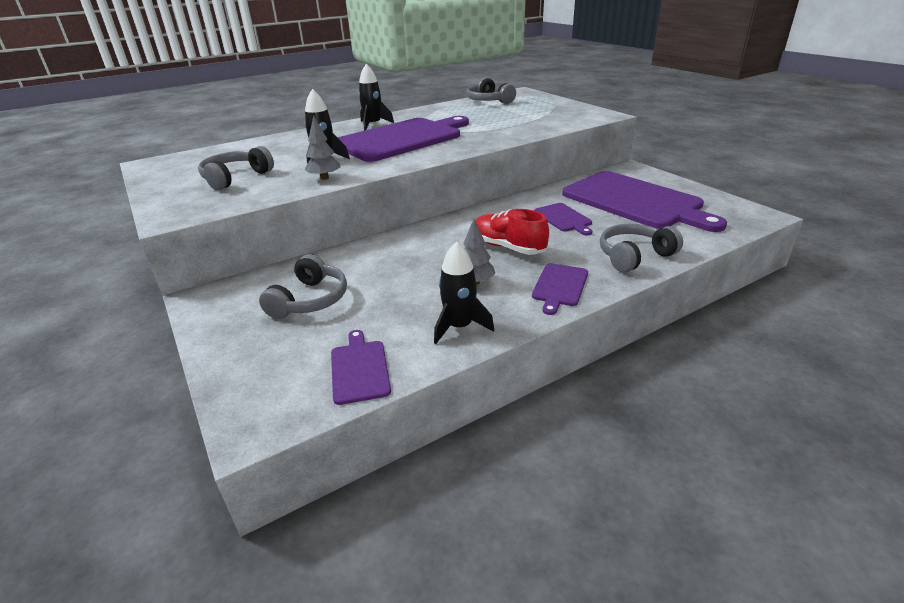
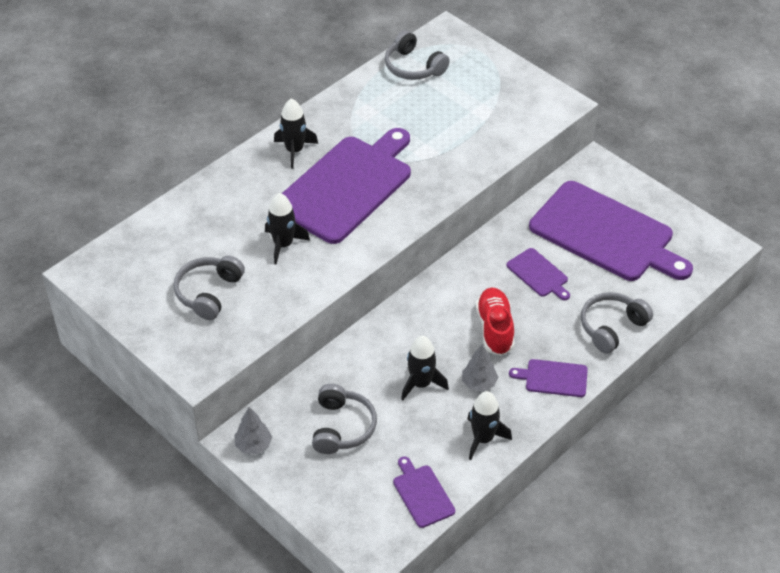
camera: 15 degrees left, 15 degrees up
(324, 178) = (305, 283): grey tree -> grey tree (253, 445)
(413, 276) = (421, 383): none -> black rocket
(507, 247) = (495, 329): red shoe -> red shoe turned 60 degrees clockwise
(559, 286) = (553, 378): purple cutting board -> purple cutting board turned 90 degrees clockwise

